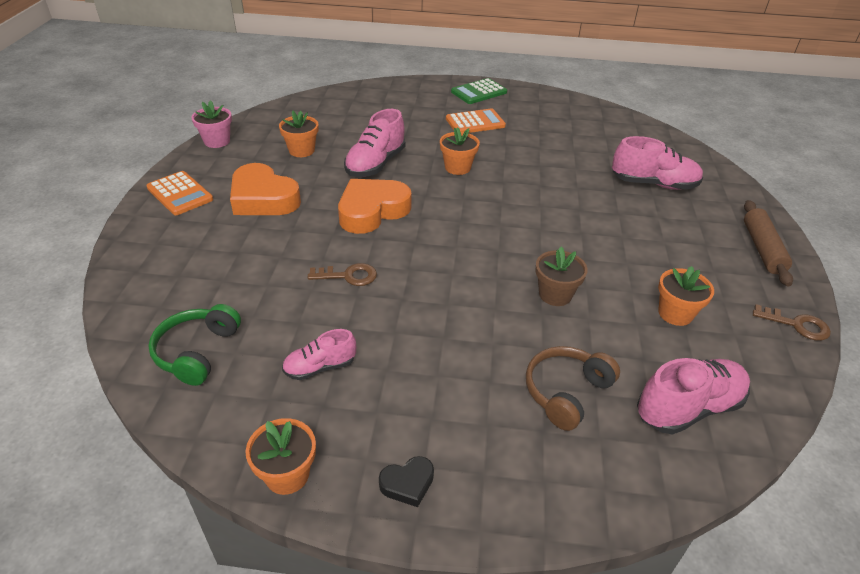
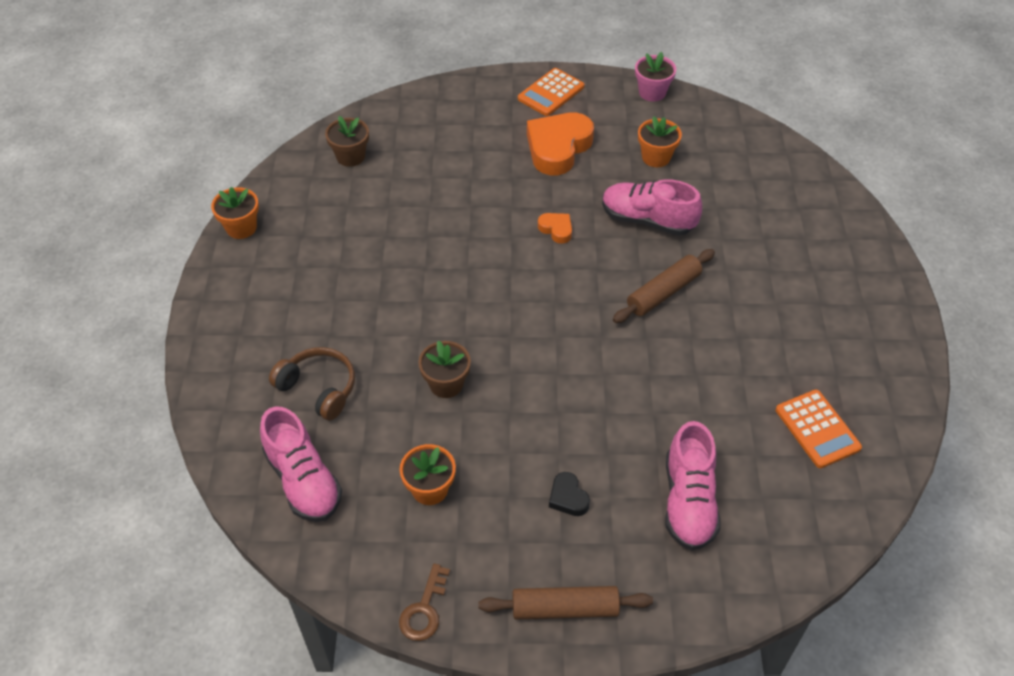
camera: 85 degrees right, 10 degrees up
(197, 352) = (350, 156): green headphones -> brown flower pot
(320, 367) = (339, 227): pink shoe -> none
(349, 276) = (451, 227): brown key -> none
(372, 211) = (556, 229): orange heart -> orange heart, size x0.47
(407, 484) = (232, 291): black heart -> black heart (568, 497)
(457, 167) = (663, 293): orange flower pot -> brown rolling pin
(475, 122) = (784, 304): orange calculator -> orange calculator (817, 429)
(479, 92) = (878, 304): green calculator -> none

